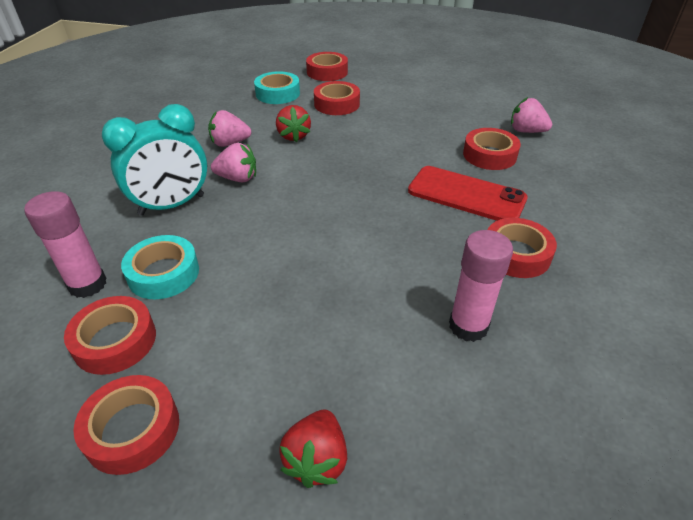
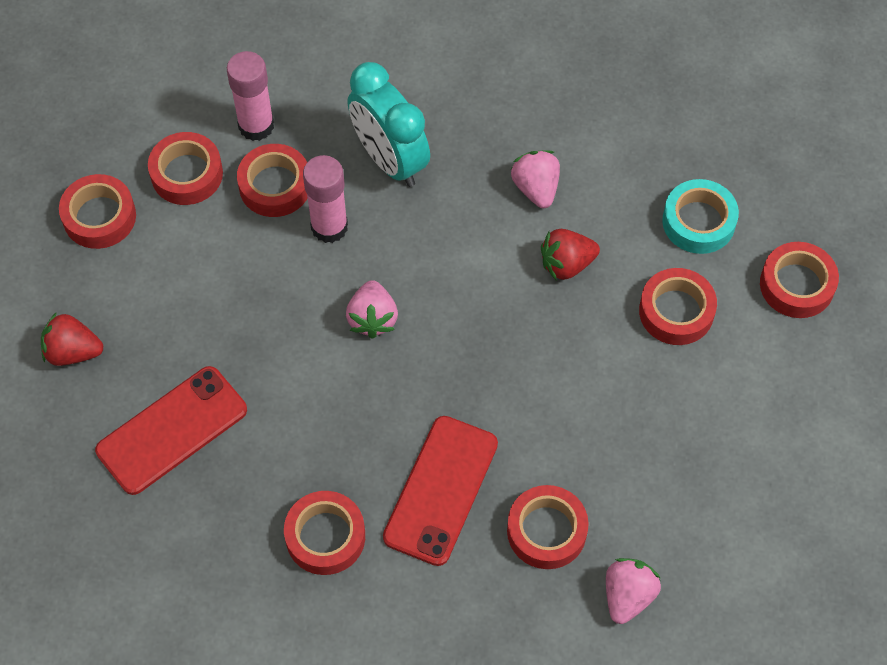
camera: 85 degrees right, 20 degrees up
(163, 273) = (275, 186): turquoise tape -> red tape
(238, 178) = (452, 216): pink strawberry -> pink strawberry (372, 319)
(422, 358) = (172, 430): none -> red phone
(468, 326) = (213, 474): pink glue stick -> pink glue stick (329, 227)

